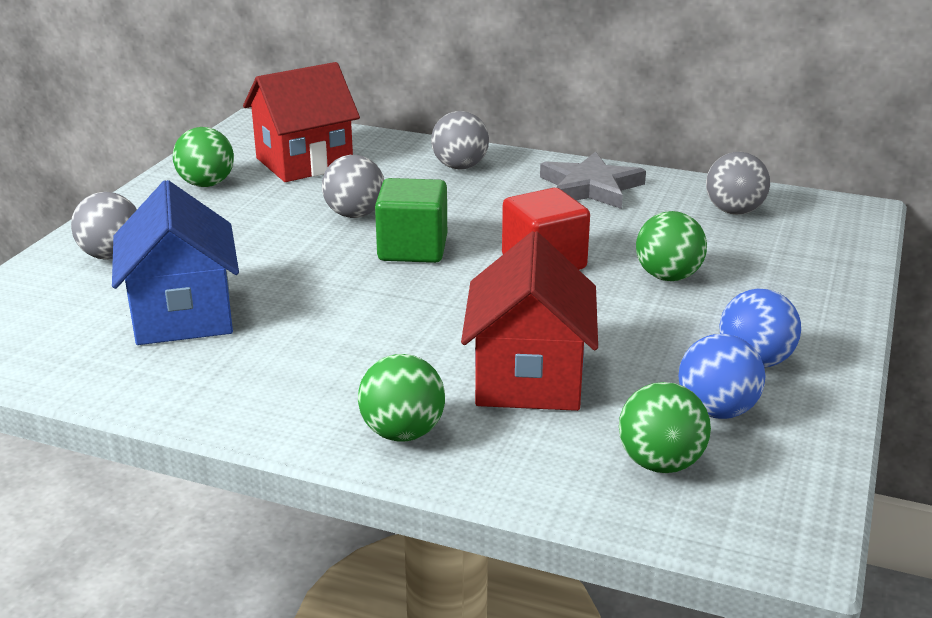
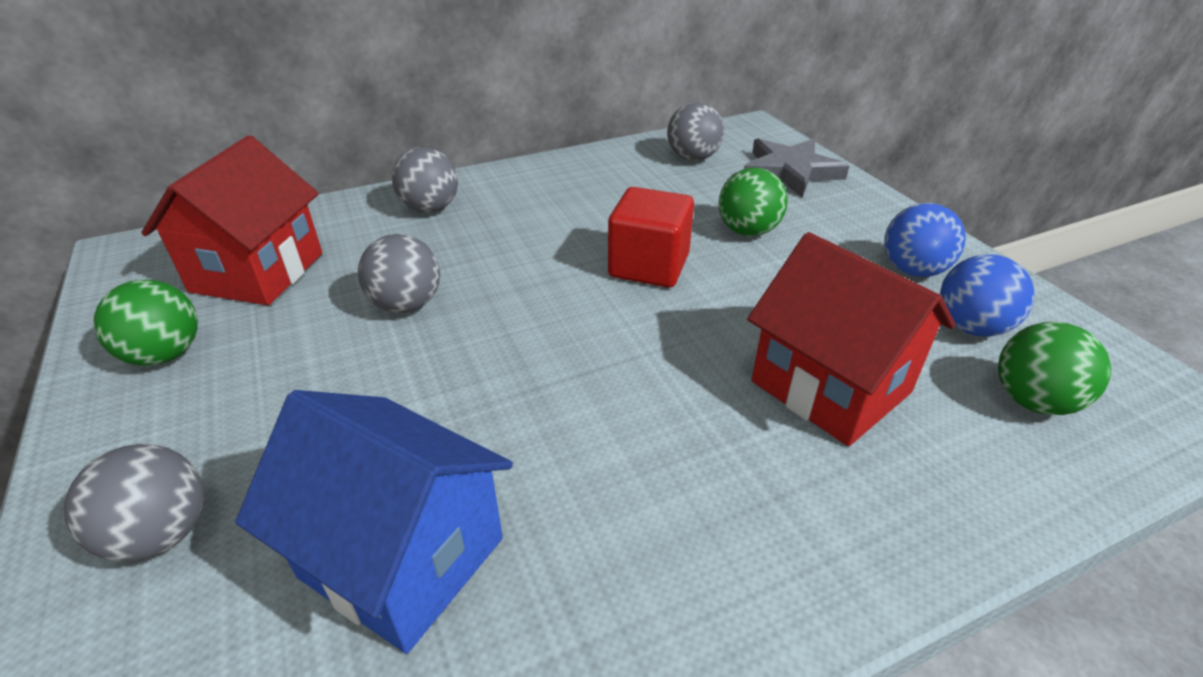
camera: 45 degrees left, 10 degrees up
(402, 433) = (853, 528): green ball -> none
(412, 249) = (522, 312): green cube -> none
(590, 187) = (567, 181): grey star -> grey star (790, 171)

